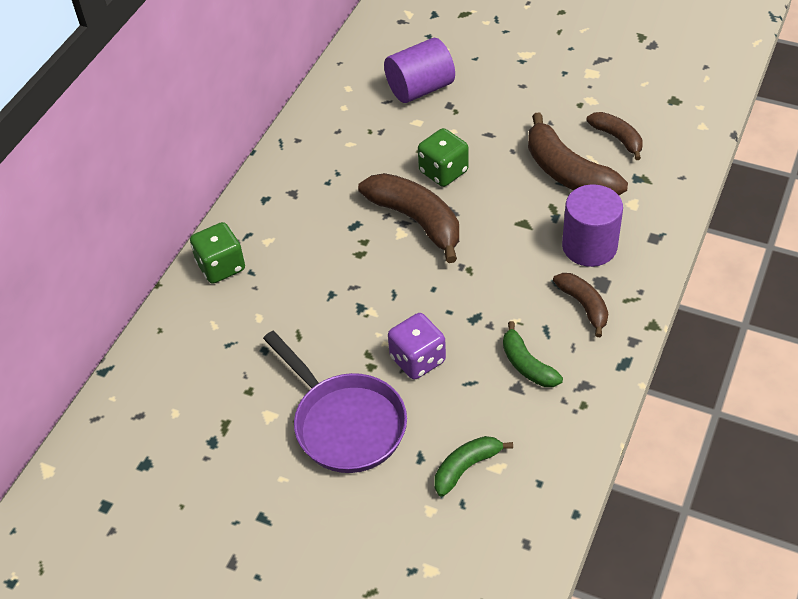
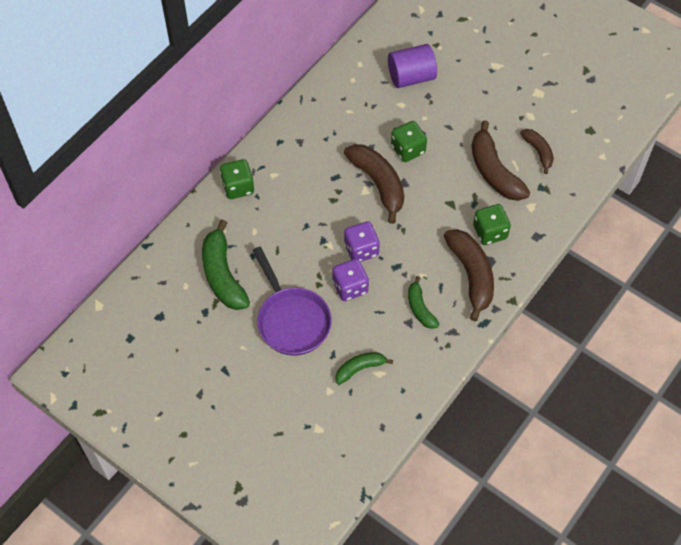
camera: 10 degrees right, 10 degrees up
(227, 385) = (222, 275): none -> green banana
(418, 307) = (361, 250): none -> purple dice
(584, 306) = (471, 275): brown banana -> brown banana, size x1.75
(589, 246) = (490, 232): purple cylinder -> green dice

